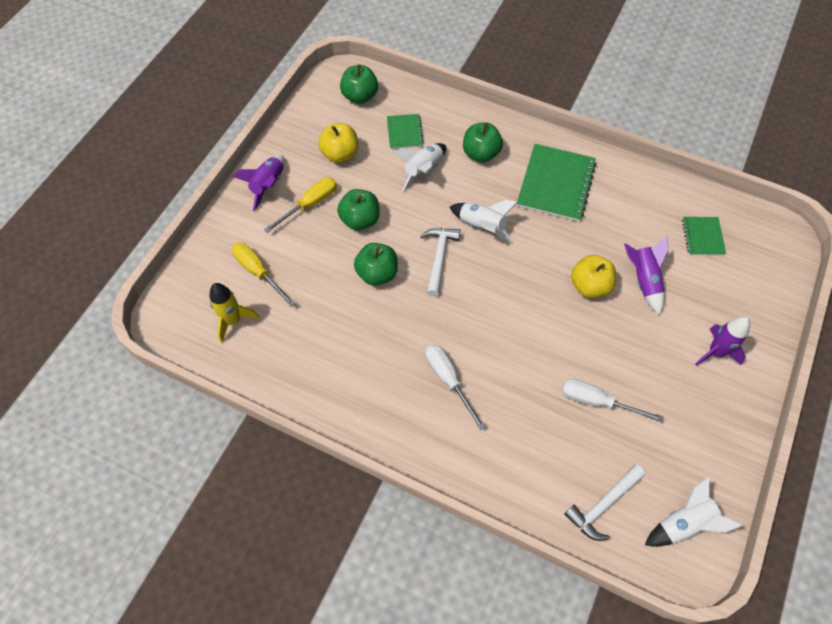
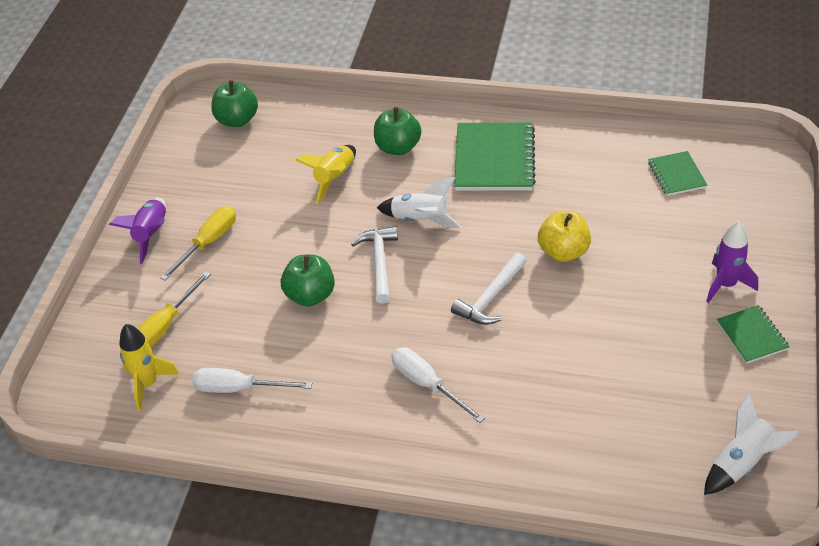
camera: 10 degrees left, 15 degrees down
(258, 272) = (165, 326): yellow screwdriver -> yellow screwdriver turned 90 degrees counterclockwise
(340, 154) = (230, 183): yellow apple -> none
(360, 220) = (274, 245): green apple -> none
(405, 132) = (302, 145): green notebook -> green notebook (752, 335)
(423, 170) = (335, 178): white rocket -> yellow rocket
(597, 401) = (606, 365): white screwdriver -> white screwdriver (239, 388)
(603, 505) = (645, 467): white hammer -> white hammer (490, 297)
(643, 280) = (623, 232): purple rocket -> none

